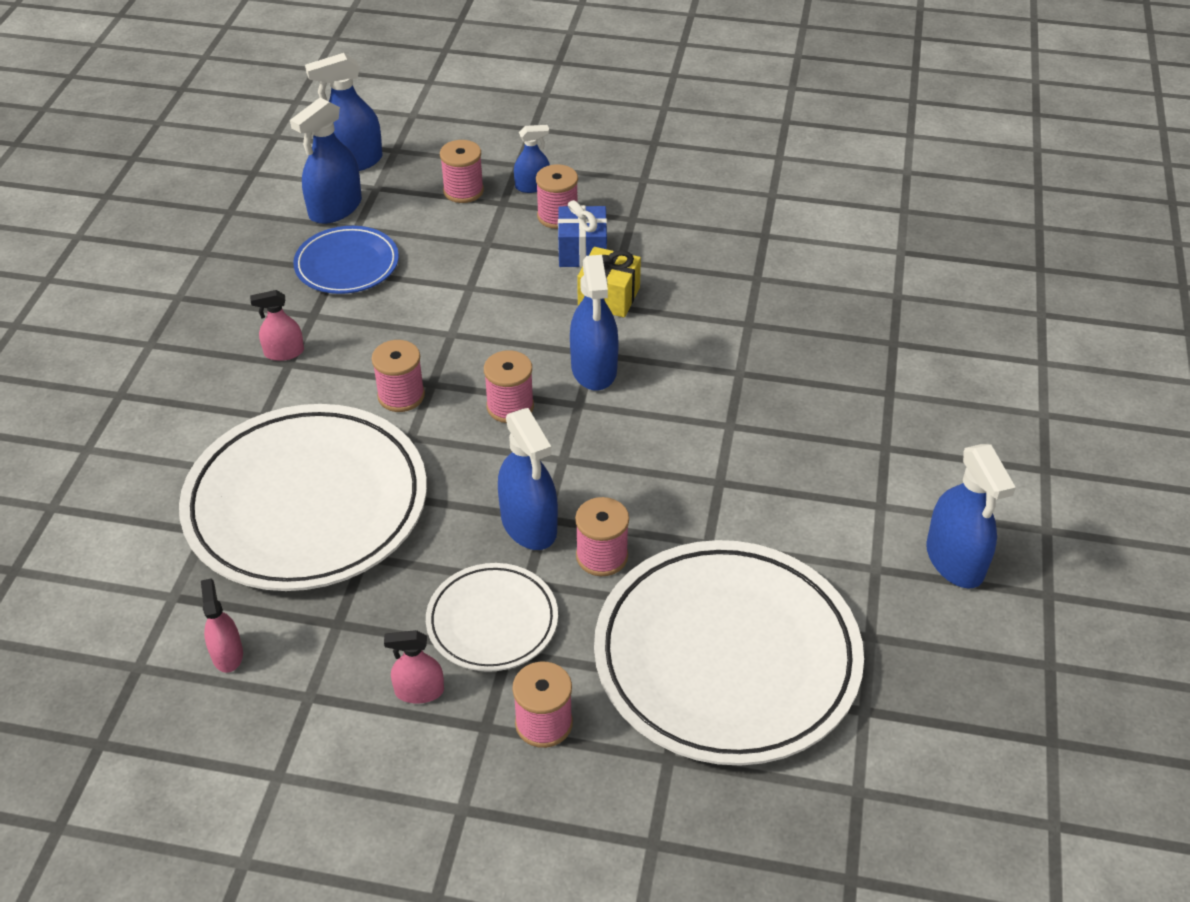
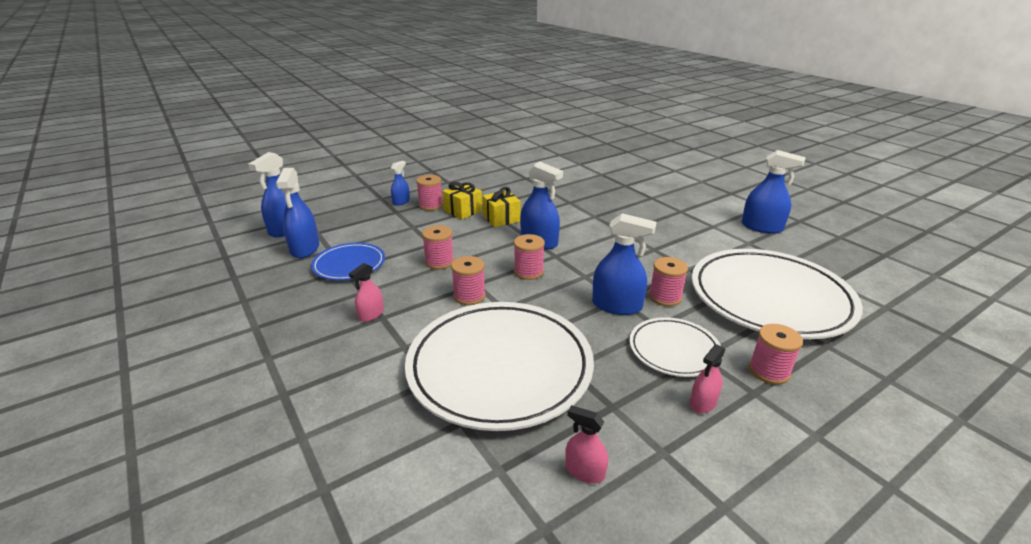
camera: 45 degrees left, 15 degrees down
(463, 191) = (369, 215): pink spool -> pink spool (439, 262)
(582, 251) = (463, 211): blue gift -> yellow gift

